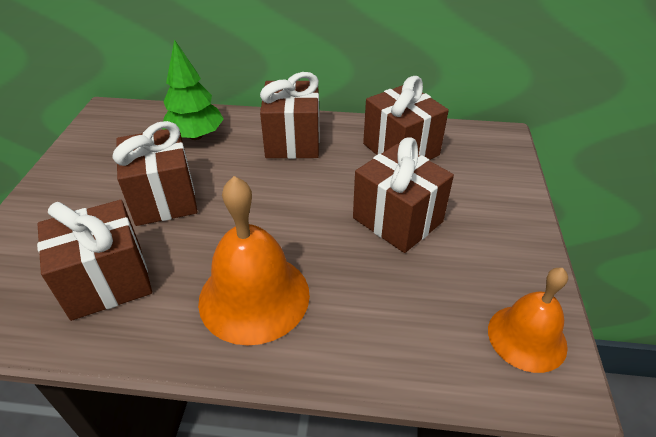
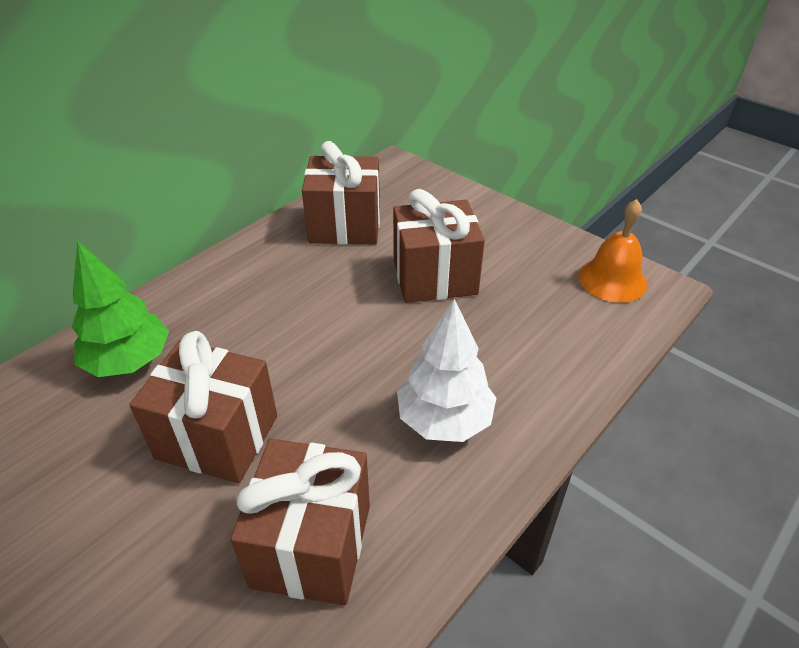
camera: 55 degrees left, 0 degrees up
(254, 296) = (444, 420): orange bell -> white tree
(293, 141) = (243, 287): brown gift -> none

